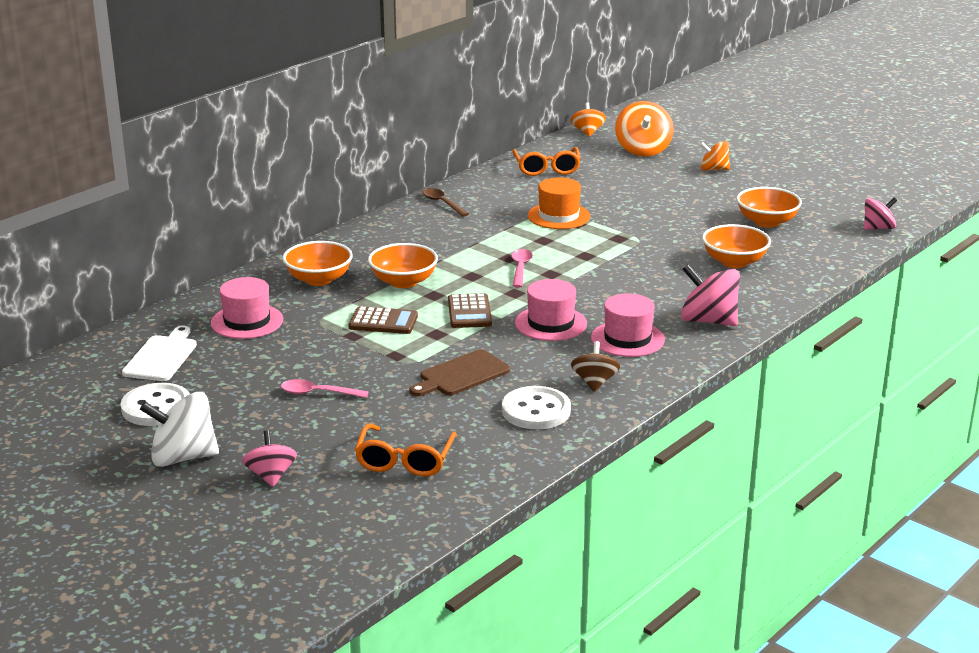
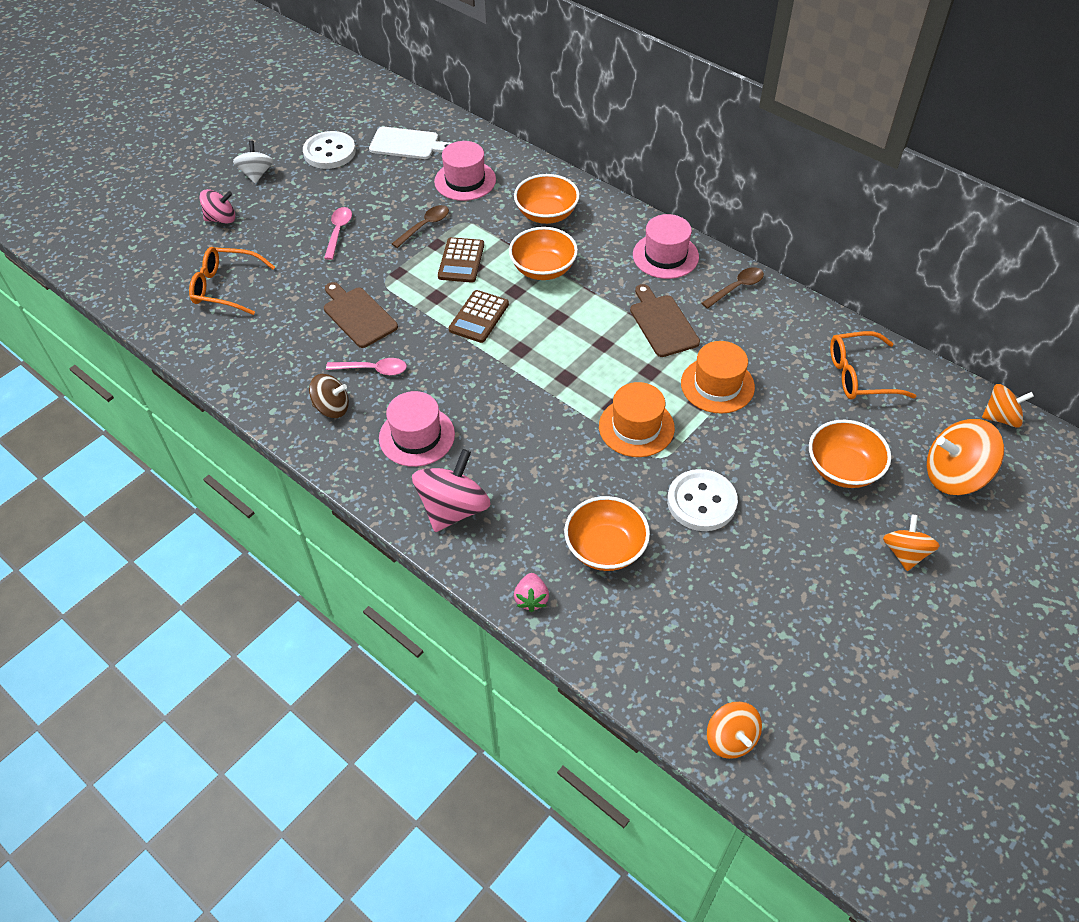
camera: 90 degrees right, 25 degrees up
(183, 457) = (256, 174): white spinning top -> white spinning top, size x0.62
(321, 342) = (425, 226): none -> brown spoon
(469, 312) = (479, 317): brown calculator -> brown calculator turned 60 degrees counterclockwise
(484, 233) = (662, 323): none -> brown cutting board
(520, 268) = (577, 353): pink spoon -> pink spoon (373, 369)
(536, 411) = (288, 366): white button -> white button (701, 502)
(551, 323) = (453, 377): pink hat -> pink hat (665, 256)
(607, 247) = (636, 427): none -> orange hat
(767, 222) = (732, 598): orange bowl -> orange bowl (843, 469)
(790, 289) = (531, 599): none -> pink strawberry
(878, 228) = (731, 739): pink spinning top -> orange spinning top

